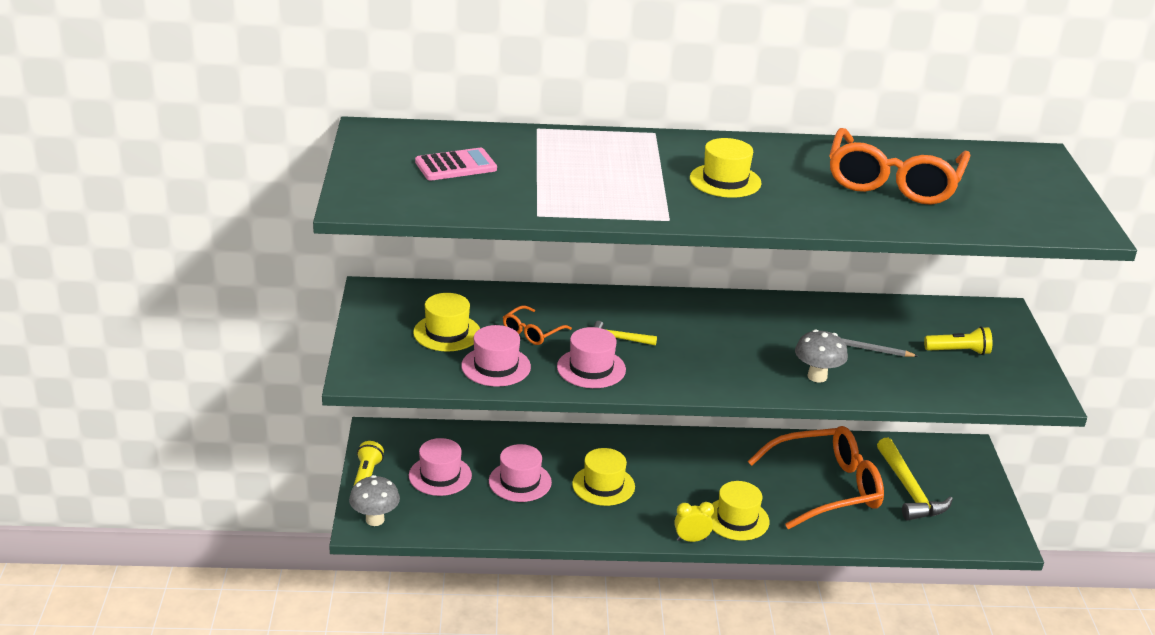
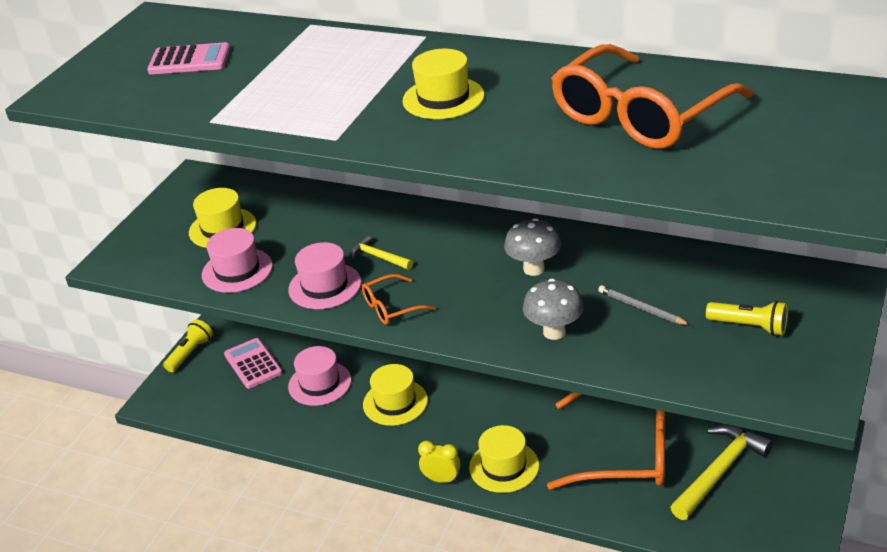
camera: 30 degrees right, 5 degrees up
(375, 520) = (168, 397): grey mushroom -> grey mushroom (534, 269)
(440, 475) = (253, 364): pink hat -> pink calculator
(532, 332) = (300, 238): orange glasses -> orange glasses (391, 307)
(909, 490) = (719, 471): yellow hammer -> yellow hammer turned 150 degrees counterclockwise

